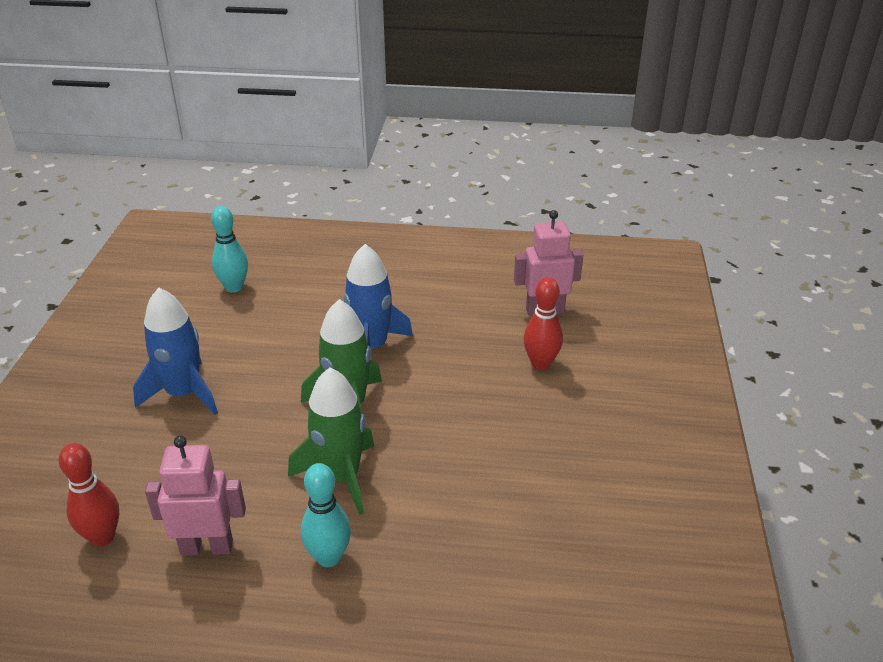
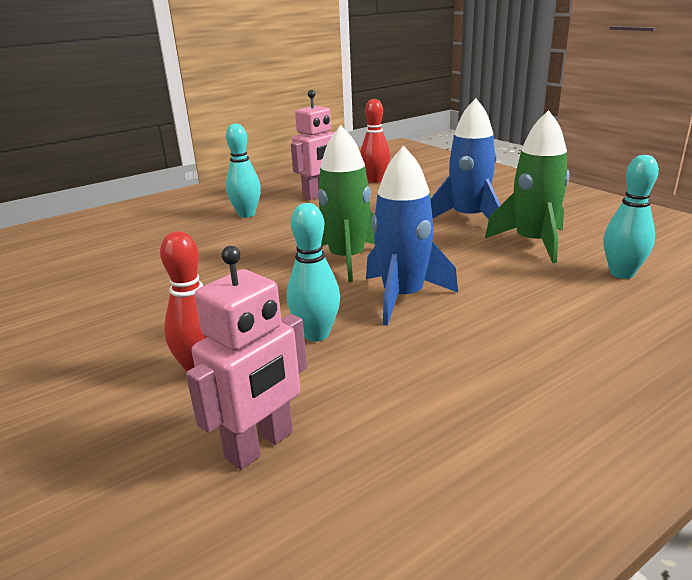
camera: 140 degrees right, 10 degrees down
(340, 477) = (289, 234): green rocket -> green rocket (533, 243)
(456, 351) = (316, 334): none -> turquoise bowling pin

